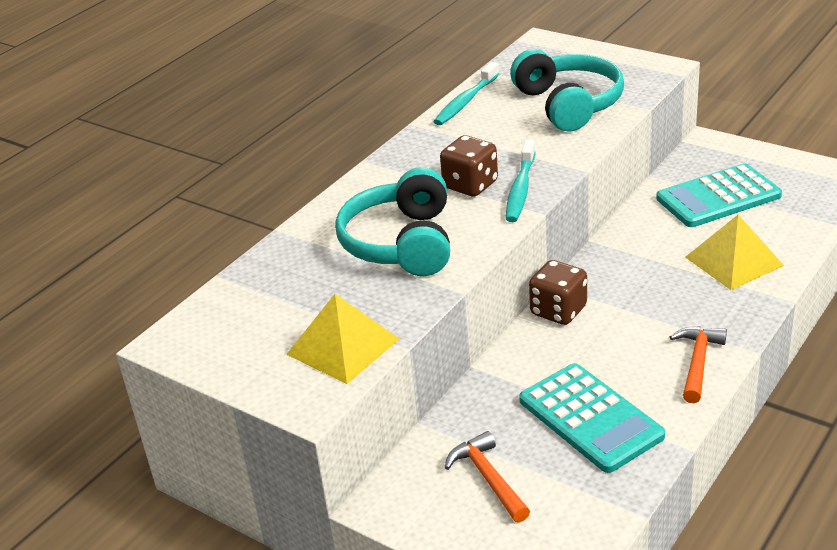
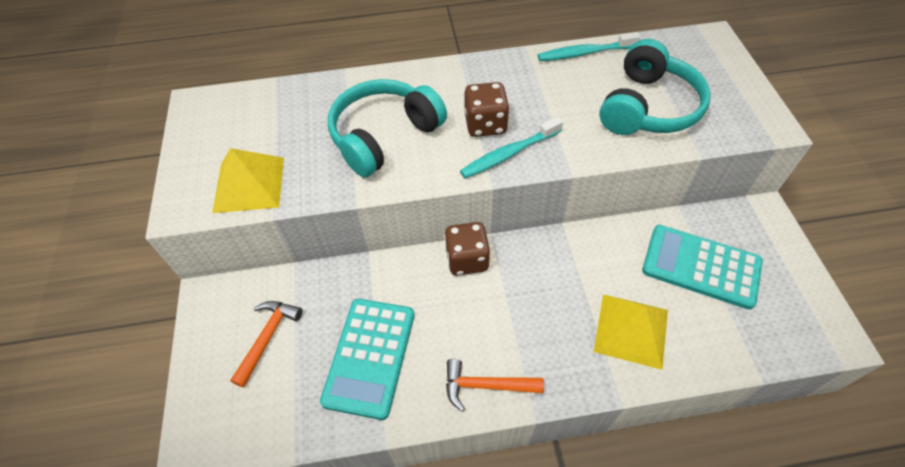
camera: 45 degrees right, 20 degrees up
(697, 363) = (486, 386): orange hammer -> orange hammer turned 150 degrees counterclockwise

